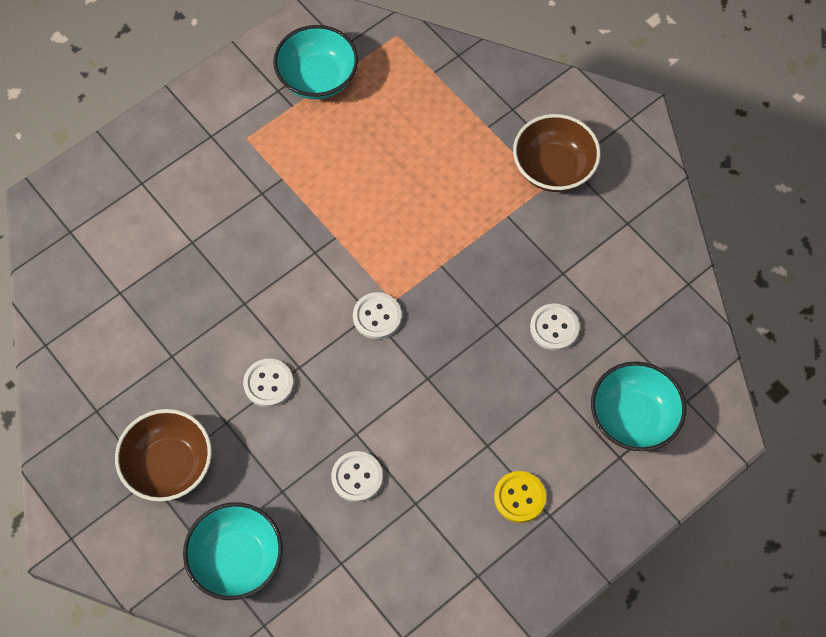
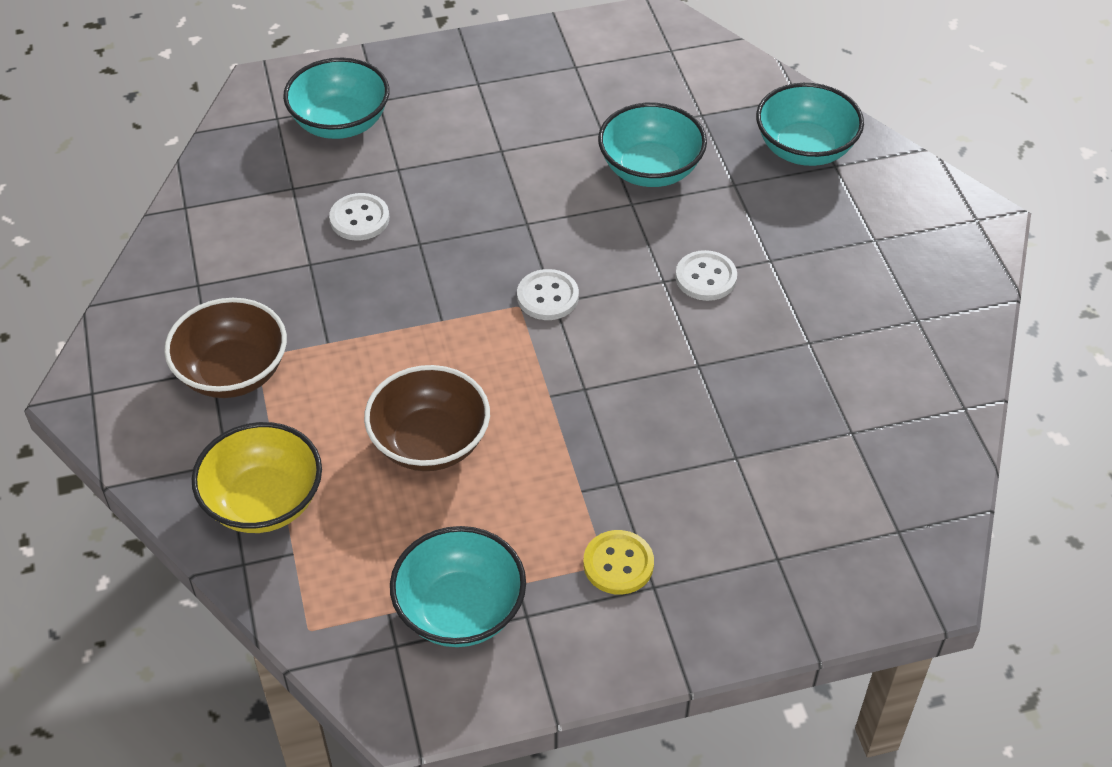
camera: 155 degrees left, 15 degrees down
(169, 465) = (848, 244): brown bowl -> brown bowl (430, 442)
(357, 477) = (650, 169): white button -> turquoise bowl
(472, 94) = (264, 502): none -> yellow bowl
(519, 497) = (497, 104): yellow button -> yellow button (618, 564)

